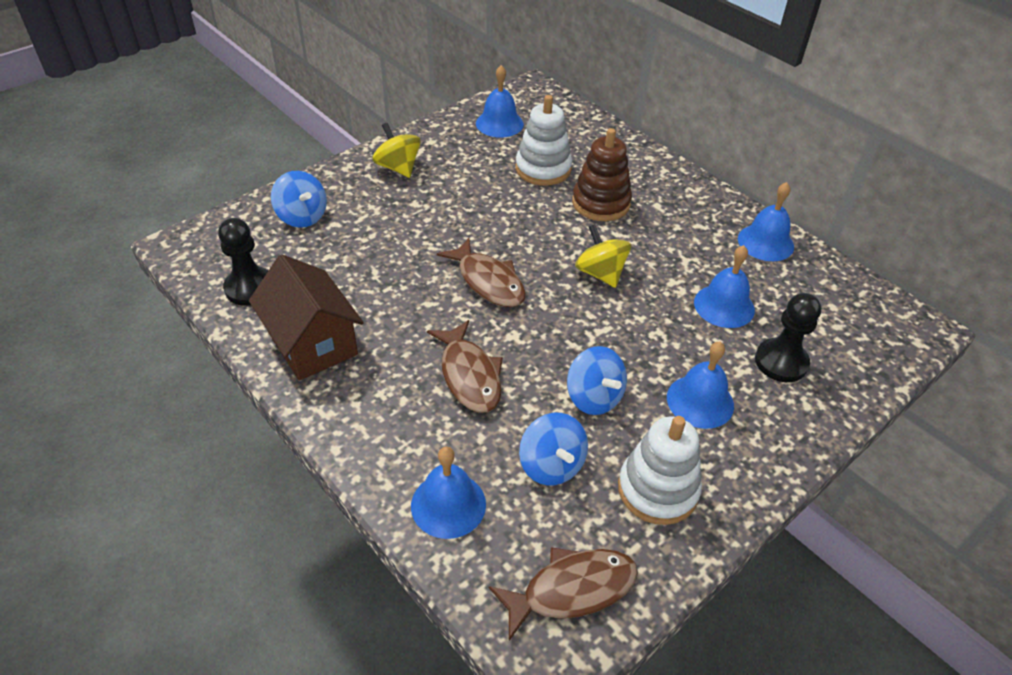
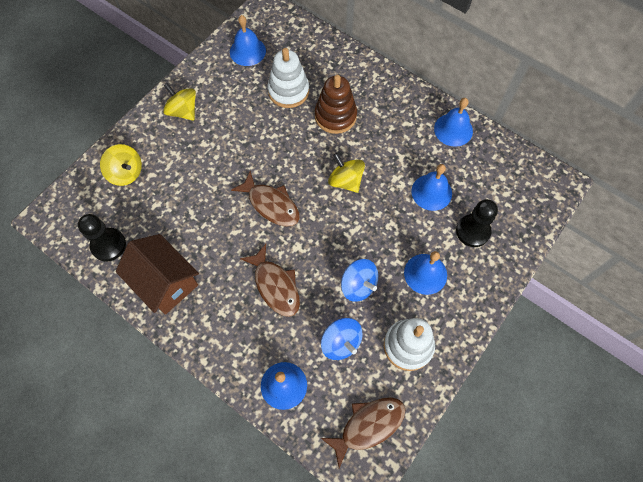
camera: 10 degrees left, 20 degrees up
(302, 216) = (126, 173): blue spinning top -> yellow spinning top

